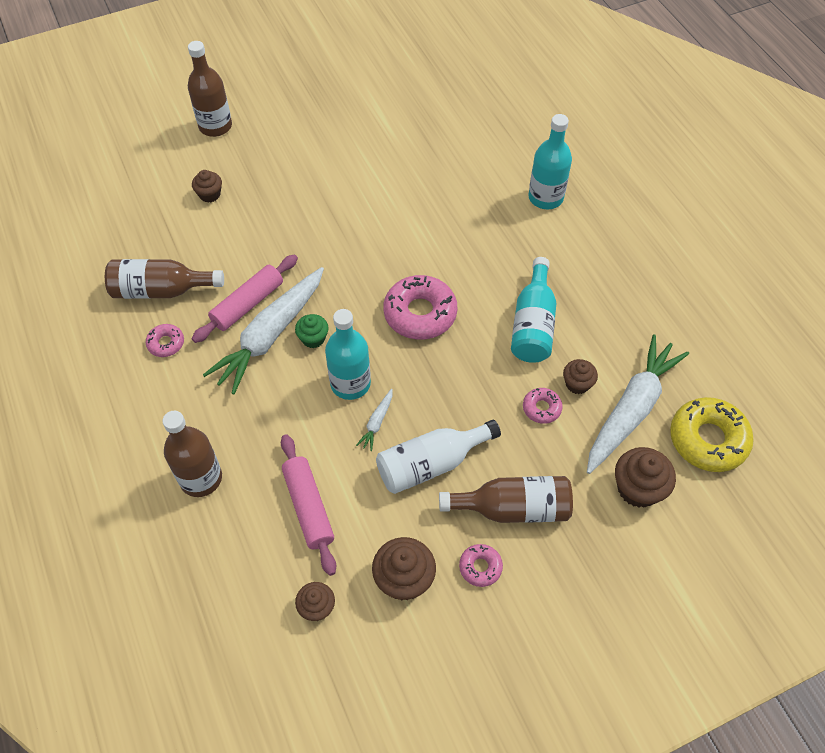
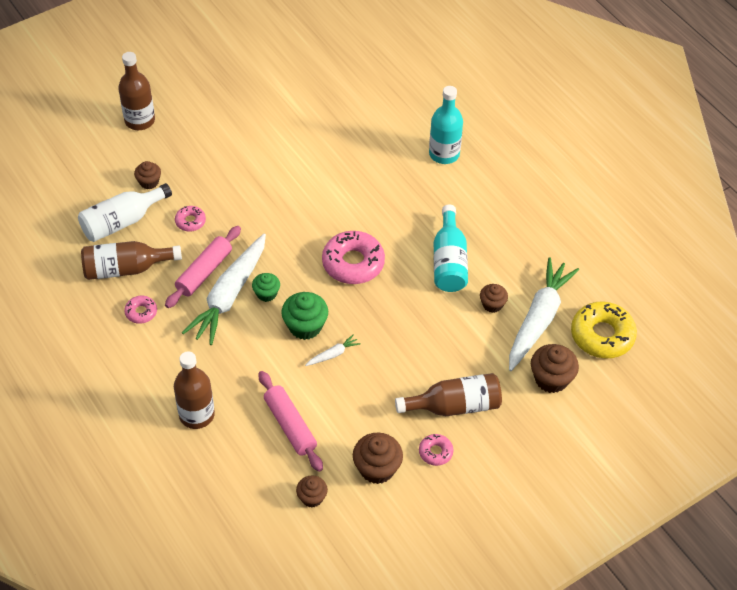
camera: 10 degrees left, 5 degrees down
(350, 383) = (305, 326): turquoise bottle -> green cupcake
(377, 422) = (333, 354): white carrot -> white carrot turned 135 degrees counterclockwise
(431, 464) = (383, 380): white bottle -> white bottle (122, 222)
(541, 408) = (466, 327): pink donut -> pink donut (190, 221)

